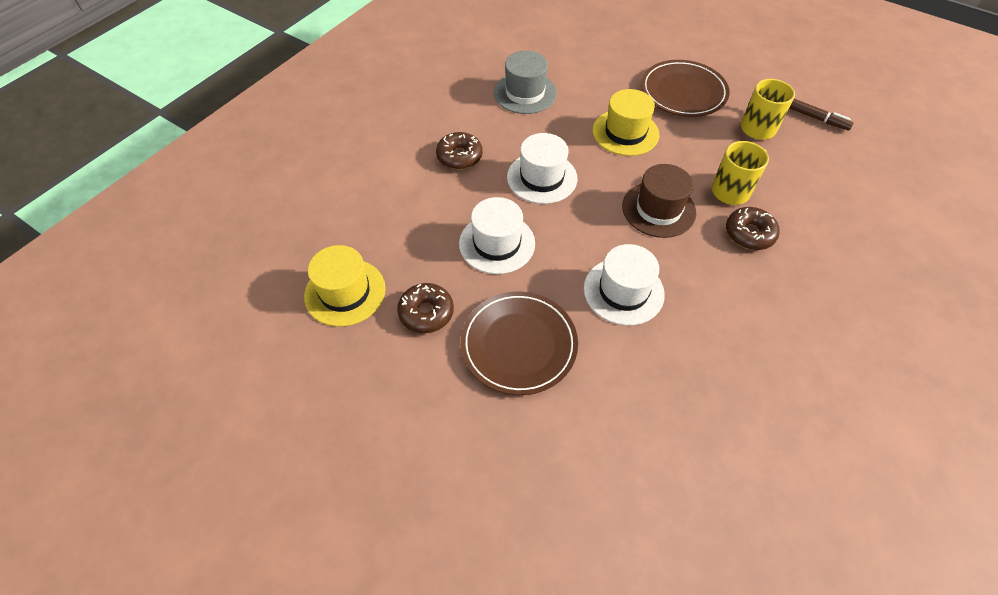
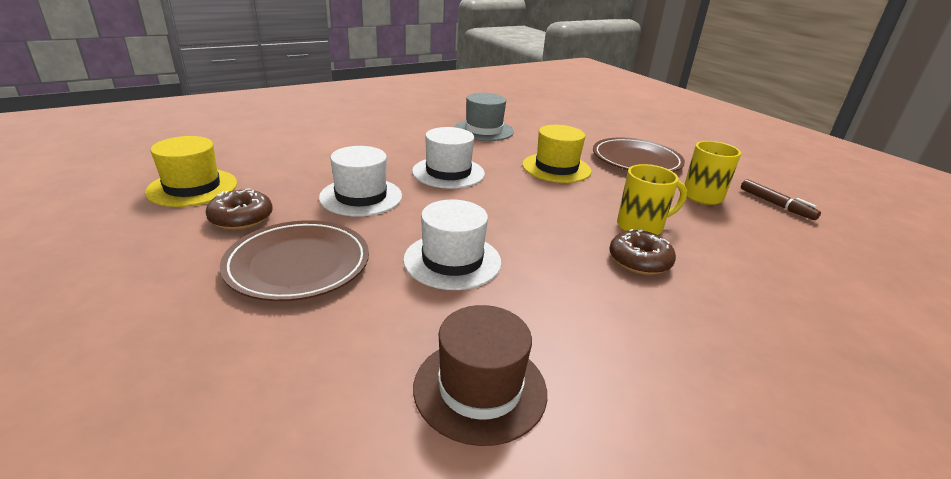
camera: 20 degrees right, 25 degrees down
(459, 156) = (389, 146): brown donut -> none
(658, 209) = (547, 218): brown hat -> brown hat (480, 388)

